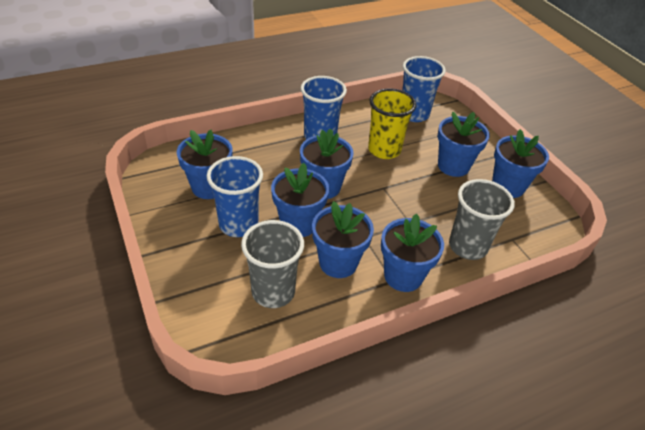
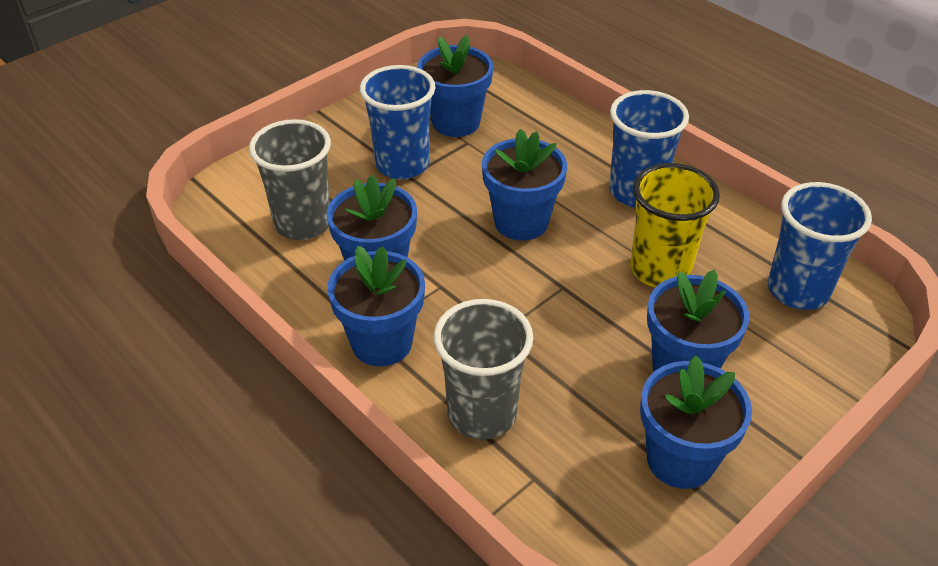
camera: 75 degrees right, 0 degrees up
(298, 224) = (432, 216): blue flower pot -> none

